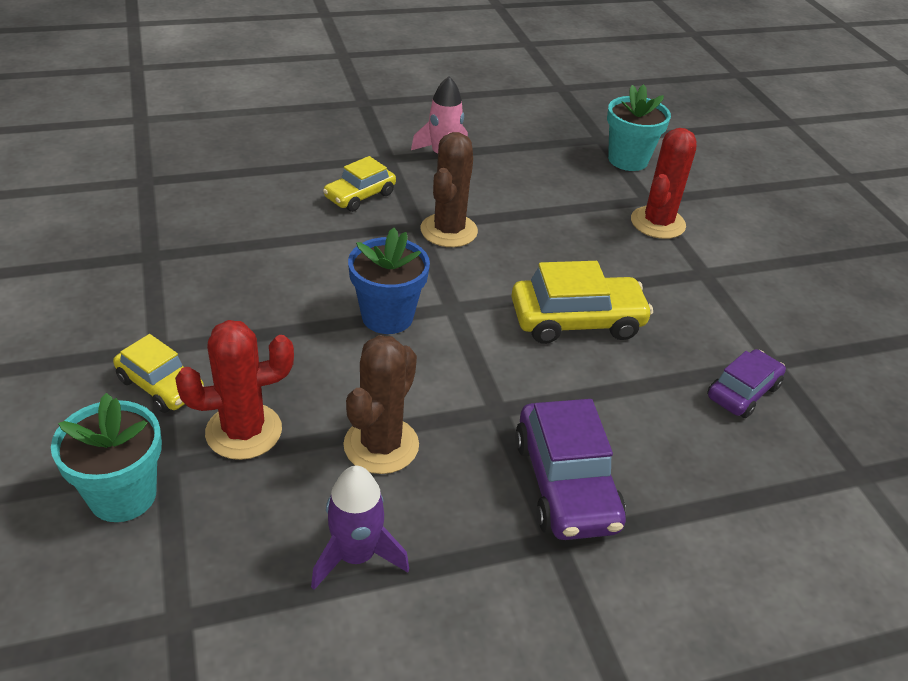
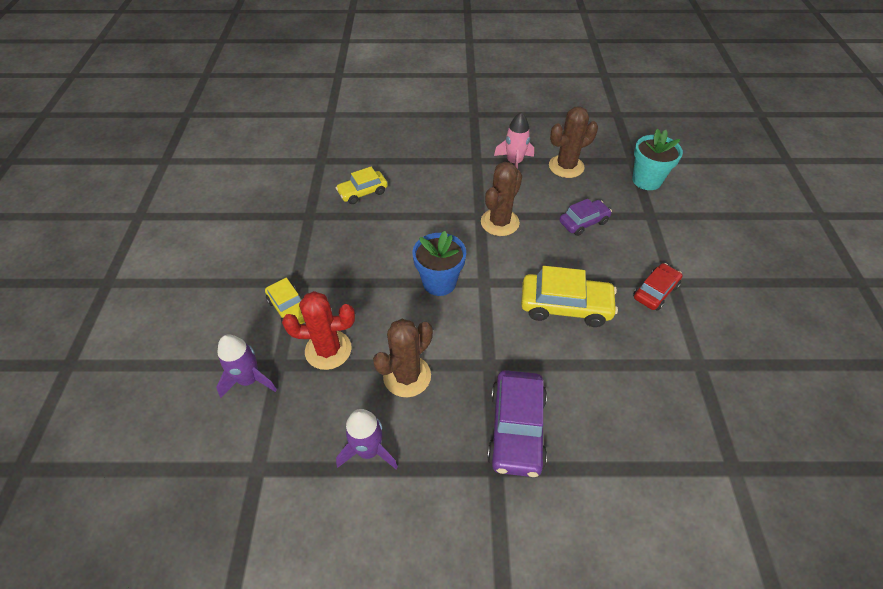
camera: 20 degrees right, 10 degrees up
(123, 495) = (249, 380): turquoise flower pot -> purple rocket
(360, 196) = (449, 188): yellow car -> yellow car (363, 192)
(516, 154) = (566, 166): none -> brown cactus
(657, 223) = (651, 236): red cactus -> none
(687, 287) = (655, 292): none -> red car
(743, 392) = (667, 384): purple car -> purple car (583, 222)

